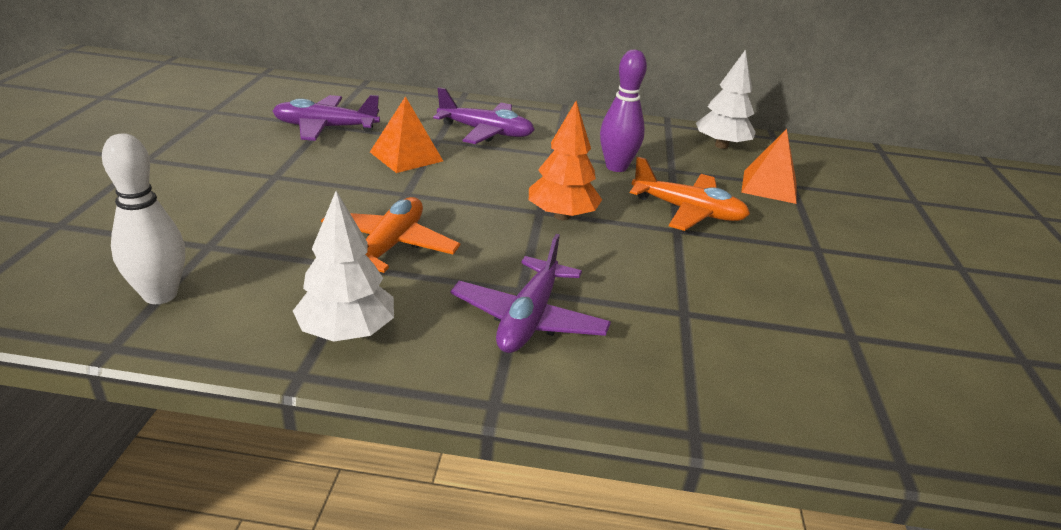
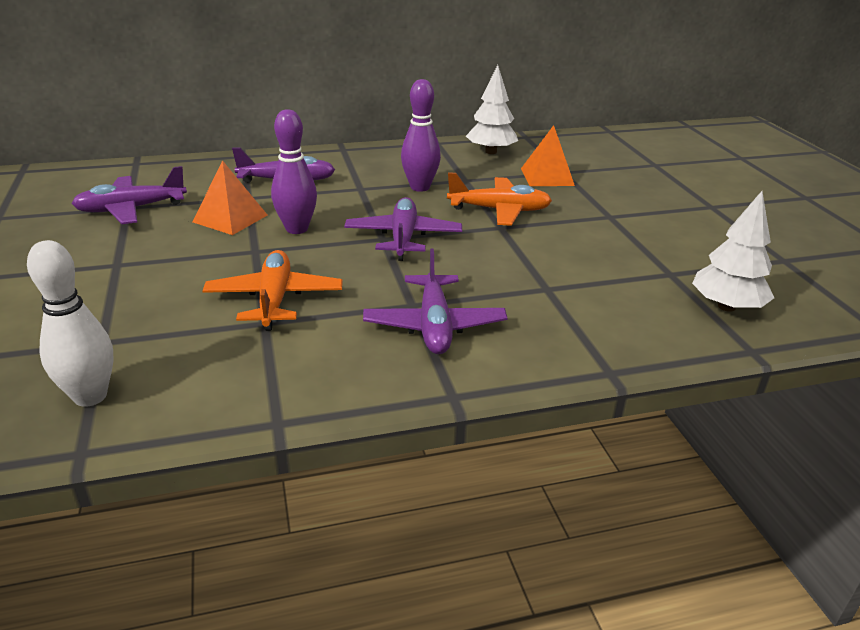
camera: 20 degrees left, 0 degrees up
(347, 332) = (292, 377): white tree -> white tree (726, 306)
(461, 181) = (297, 229): none -> purple bowling pin
(561, 216) = (403, 238): orange tree -> purple plane

